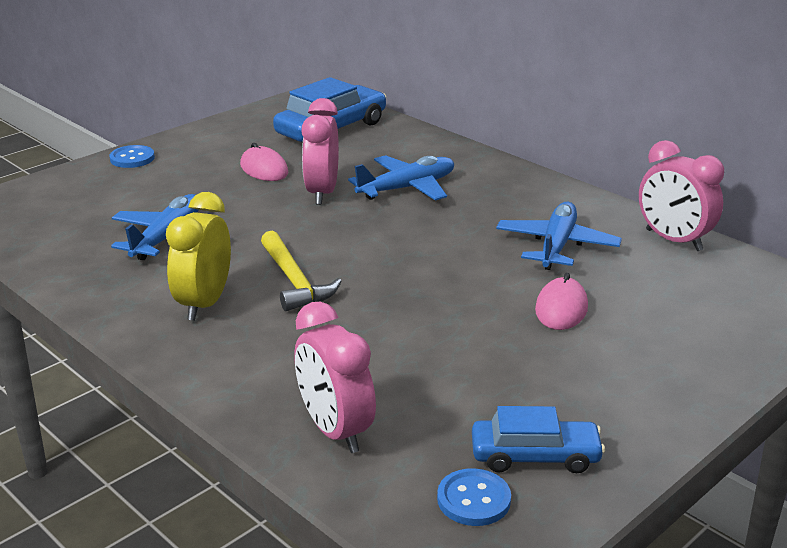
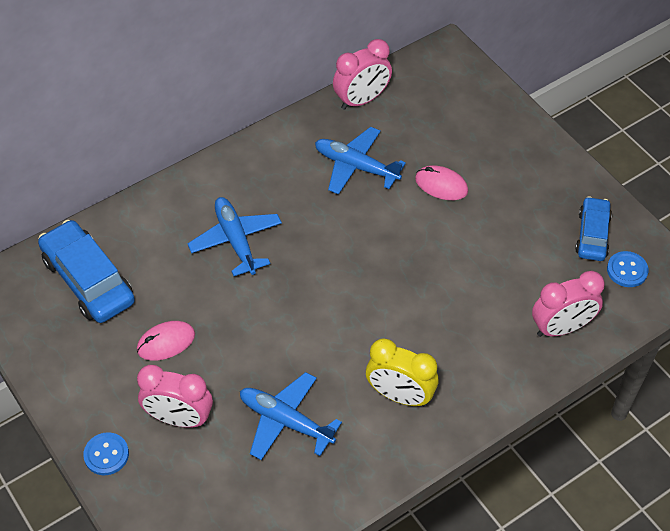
camera: 80 degrees left, 25 degrees up
(294, 281) = (377, 334): yellow hammer -> none
(322, 193) = (228, 302): pink clock -> pink clock (179, 418)

